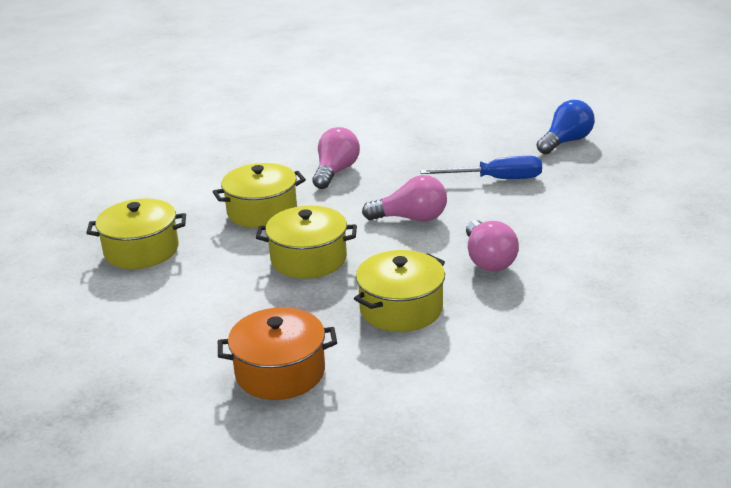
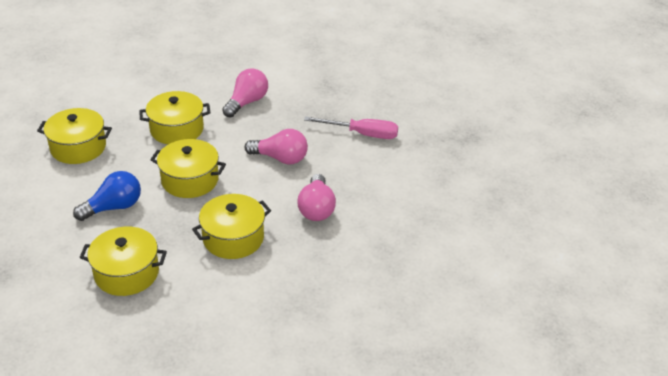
camera: 10 degrees right, 10 degrees up
(280, 372) = (126, 273): orange pot -> yellow pot
(496, 179) = (362, 134): blue screwdriver -> pink screwdriver
(565, 142) = (435, 108): blue light bulb -> blue light bulb (114, 207)

